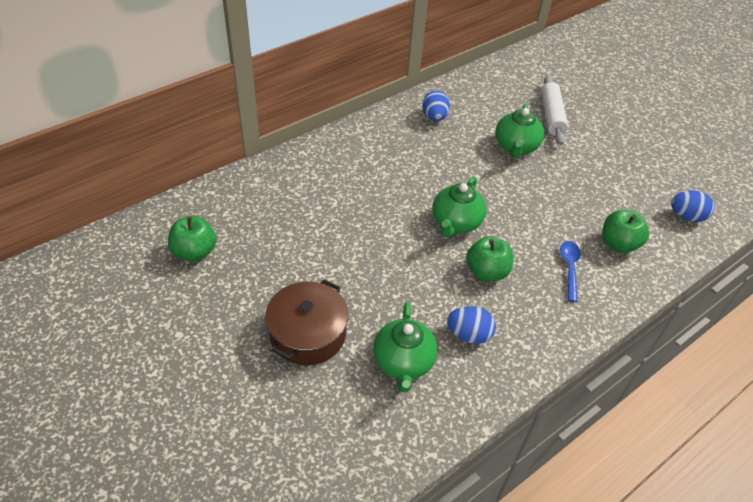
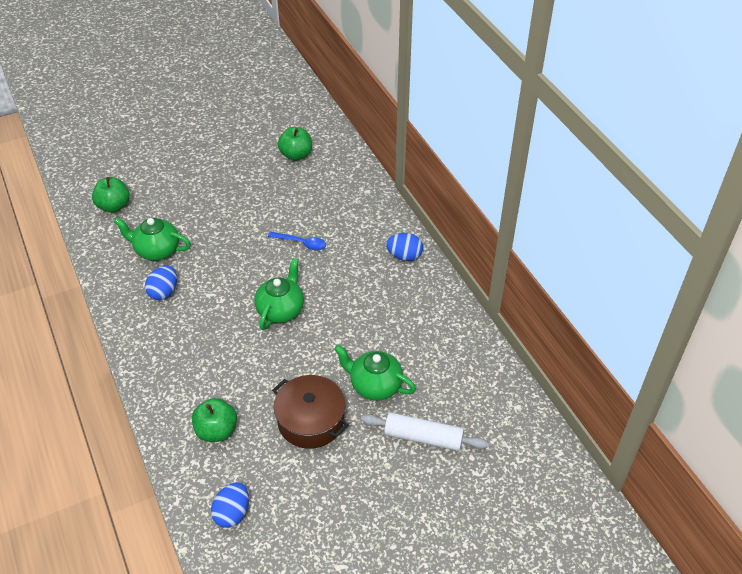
camera: 105 degrees right, 0 degrees up
(308, 334) = (201, 205): brown pot -> brown pot (311, 420)
(434, 117) = (434, 326): blue egg -> blue egg (404, 256)
(456, 223) = (281, 310): green teapot -> green teapot turned 75 degrees clockwise
(486, 272) = (219, 318): green apple -> green apple (114, 206)
(569, 268) = (202, 379): blue spoon -> blue spoon (301, 243)

